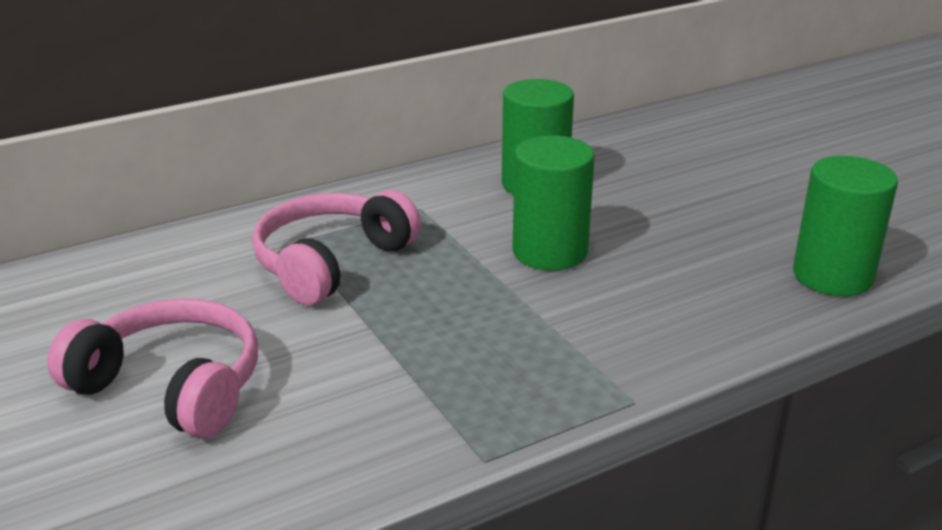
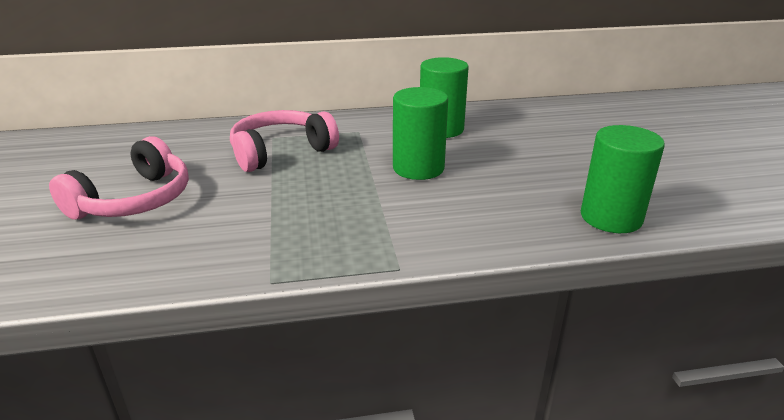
camera: 20 degrees right, 0 degrees up
(171, 386) = (134, 200): pink headphones -> pink headphones turned 75 degrees clockwise

